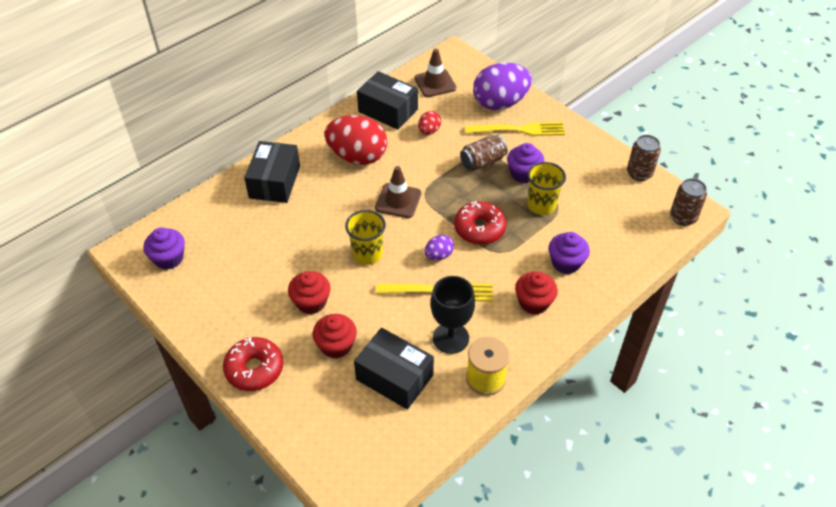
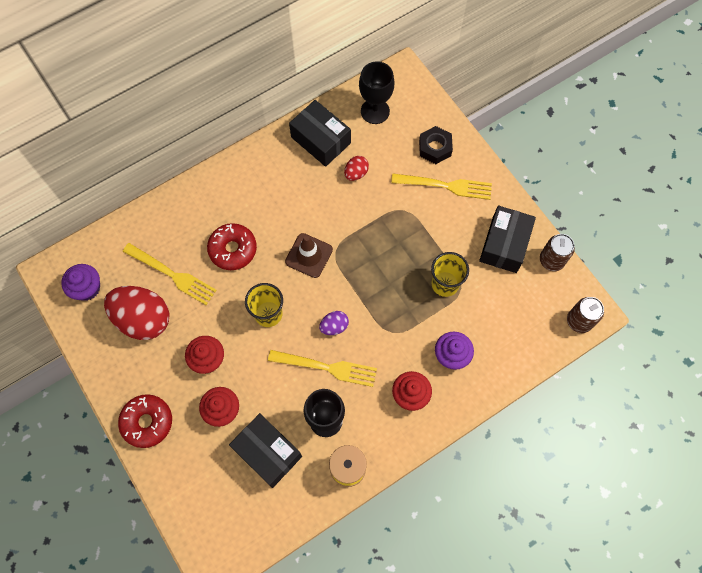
camera: 10 degrees right, 20 degrees up
(259, 235) = (172, 274): none -> yellow fork
(274, 182) = (196, 213): black box -> black box (504, 245)
(357, 156) = (280, 195): red egg -> red egg (143, 319)
(435, 83) = (375, 111): brown traffic cone -> black goblet
(479, 229) = (379, 302): red donut -> red donut (233, 249)
(482, 162) = (400, 221): brown can -> none
(500, 103) = (435, 148): purple egg -> black nut
(523, 174) = (437, 242): purple cupcake -> none

